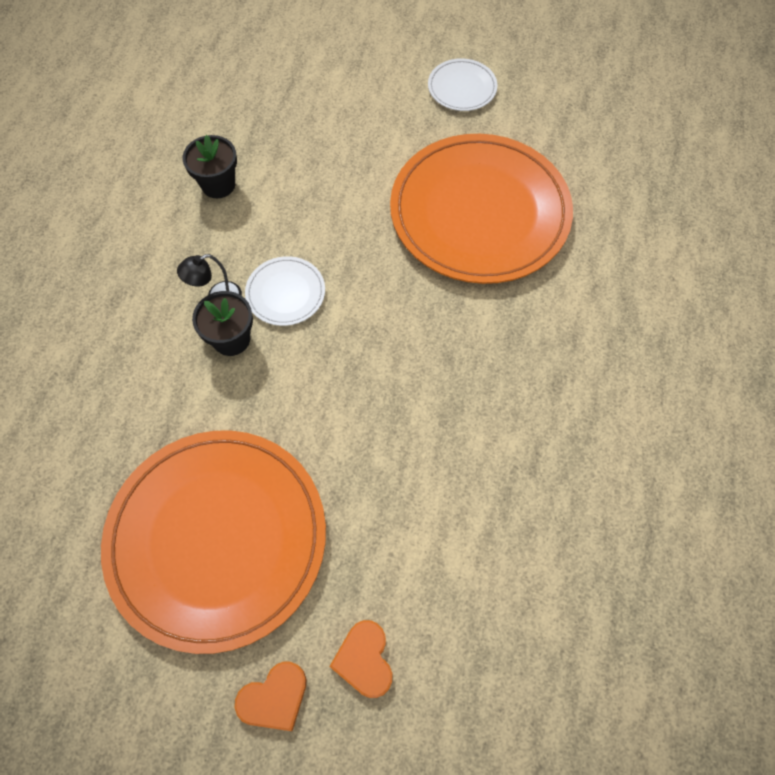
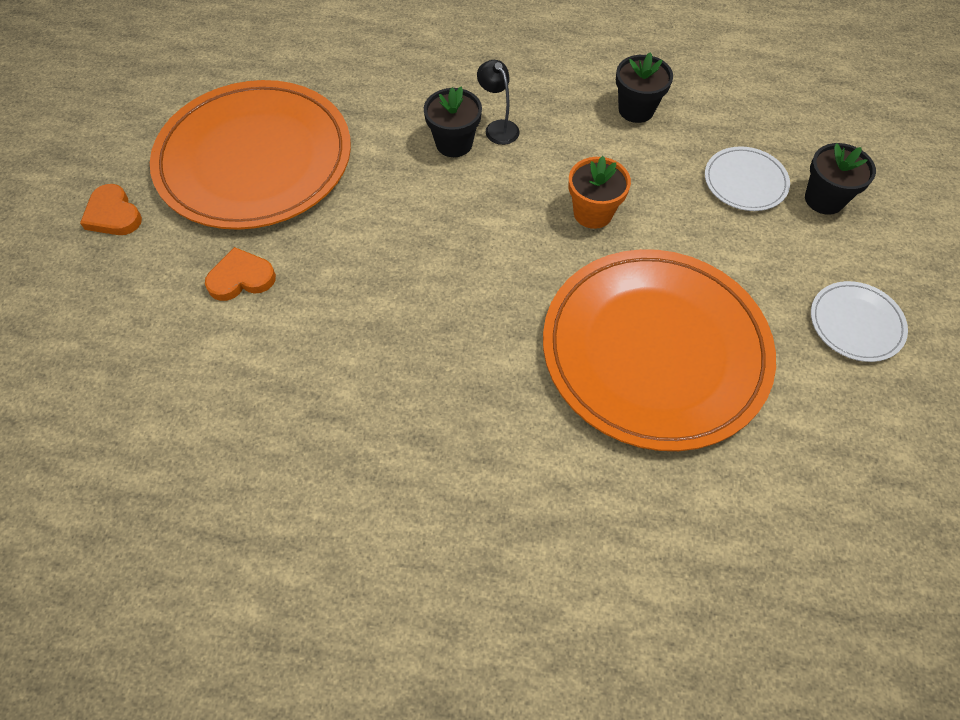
camera: 85 degrees right, 5 degrees down
(285, 293) = (512, 178): white plate -> white plate (745, 181)
(336, 235) = (593, 213): none -> orange flower pot
(344, 78) = (824, 199): none -> black flower pot
(364, 660) = (134, 275): orange heart -> orange heart (241, 278)

